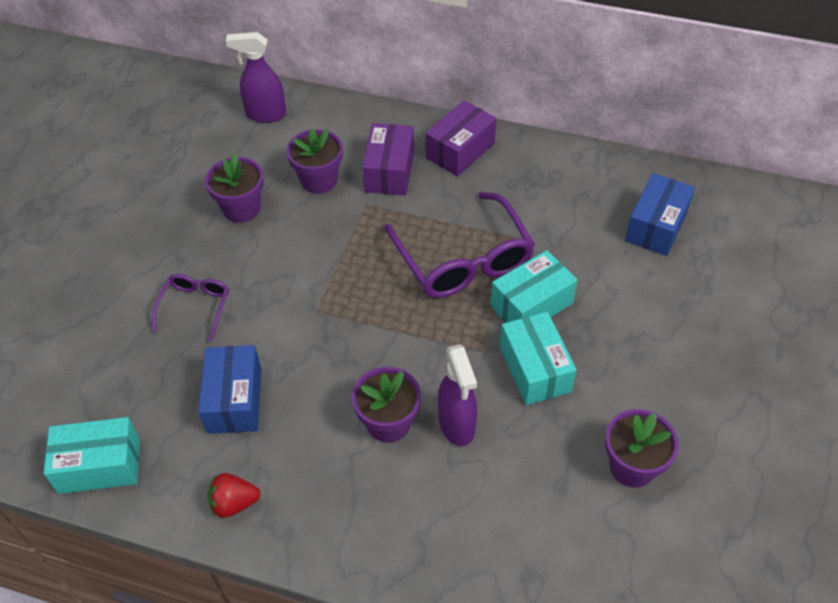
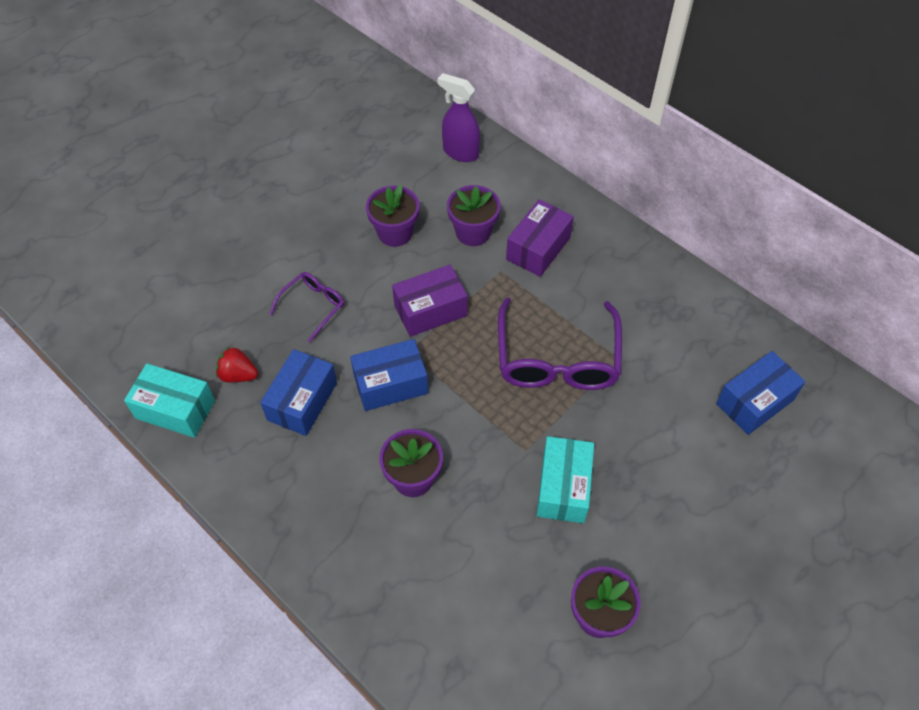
camera: 25 degrees right, 5 degrees up
(234, 503) = (257, 488): red strawberry -> red strawberry (238, 375)
(316, 347) = (390, 384): none -> blue box
(457, 425) = (468, 507): purple spray bottle -> none
(460, 150) = (612, 253): purple box -> purple box (430, 310)
(531, 304) = (594, 426): turquoise box -> none

